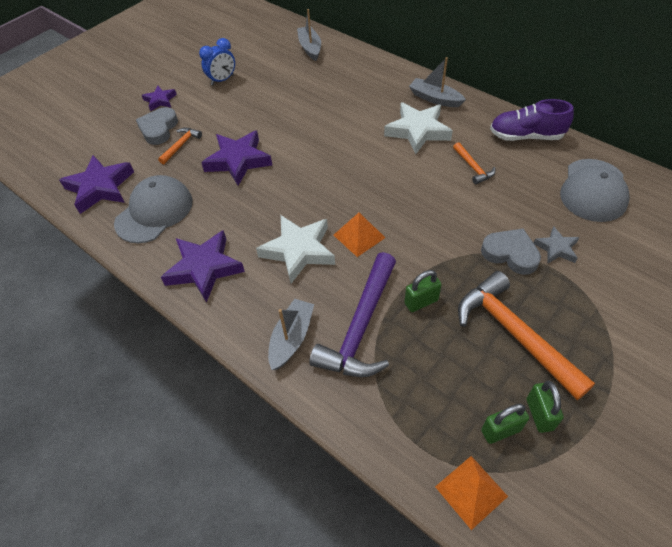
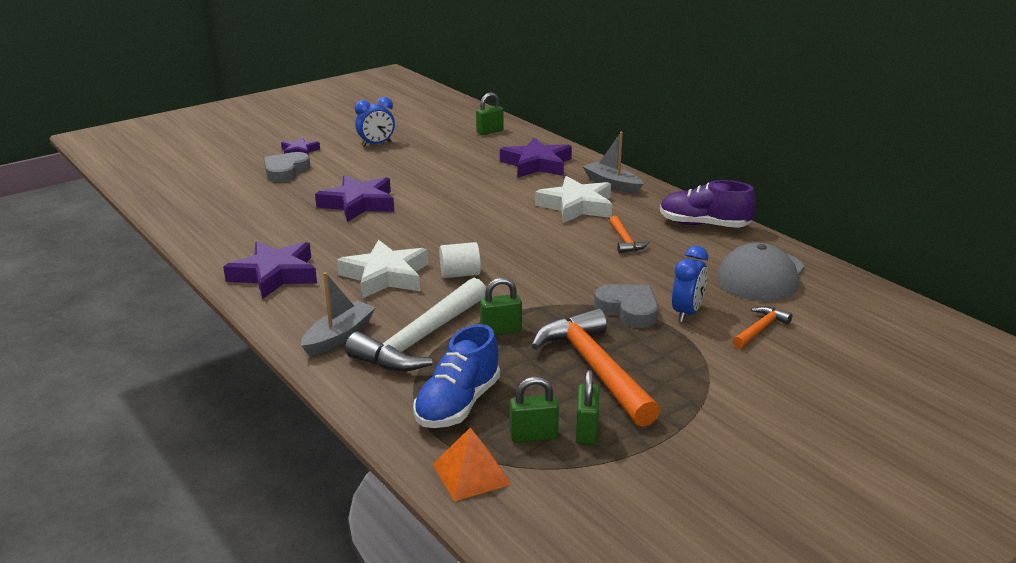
camera: 10 degrees right, 25 degrees down
(100, 188) = (199, 205): purple star -> purple star (537, 164)
(154, 212) = (245, 229): grey cap -> none
(181, 145) = (302, 186): orange hammer -> orange hammer (760, 329)
(310, 48) = (490, 131): grey boat -> green padlock
(359, 236) = (460, 274): orange pyramid -> white cylinder
(360, 327) = (420, 339): purple hammer -> white hammer
(424, 404) = (458, 405): none -> blue shoe
(556, 248) = (687, 313): grey star -> blue clock

